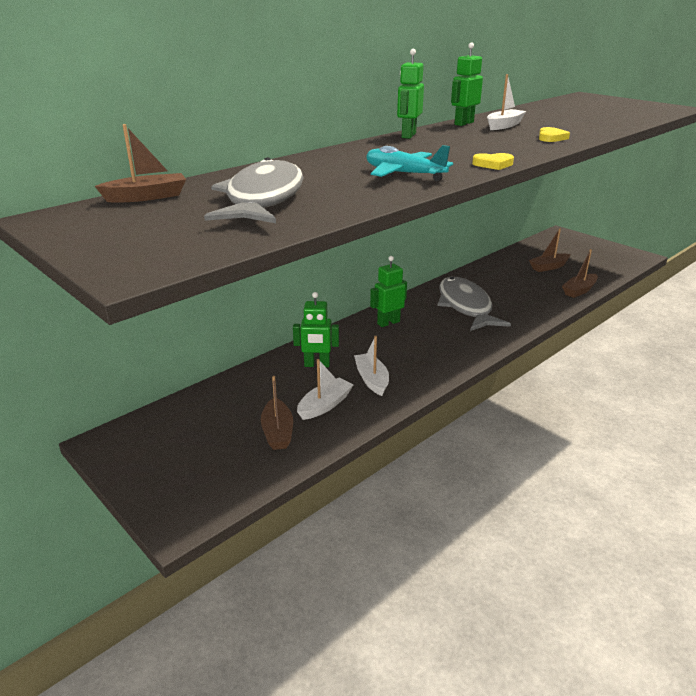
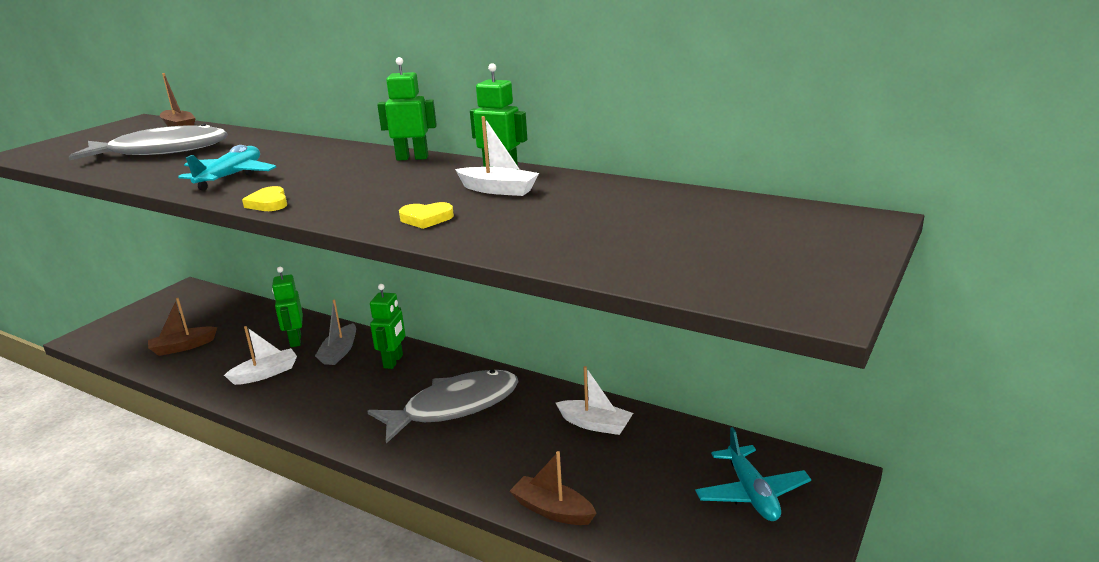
camera: 75 degrees right, 5 degrees down
(325, 405) = (221, 359): white boat -> white boat (595, 424)
(355, 344) = (339, 352): none -> grey boat
(388, 322) = (393, 361): green robot -> green robot turned 60 degrees clockwise
(549, 267) = (639, 471): brown boat -> none
(571, 249) = (751, 493): none -> turquoise plane

